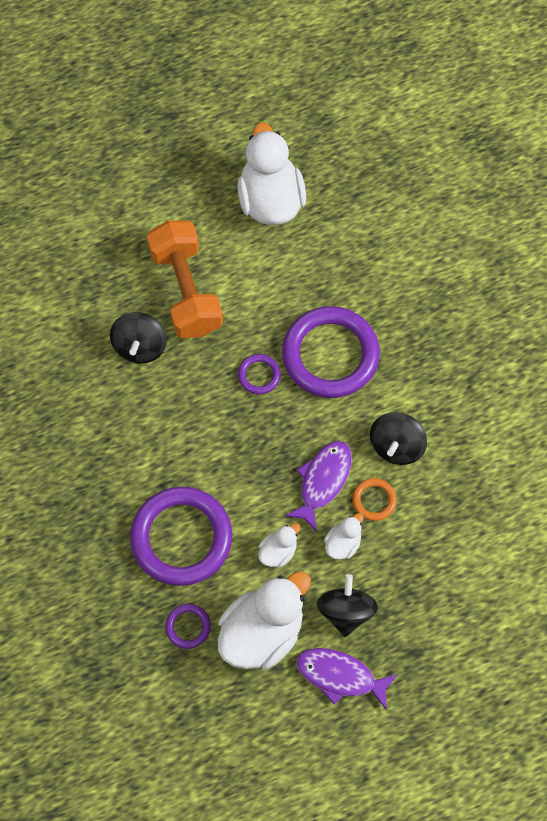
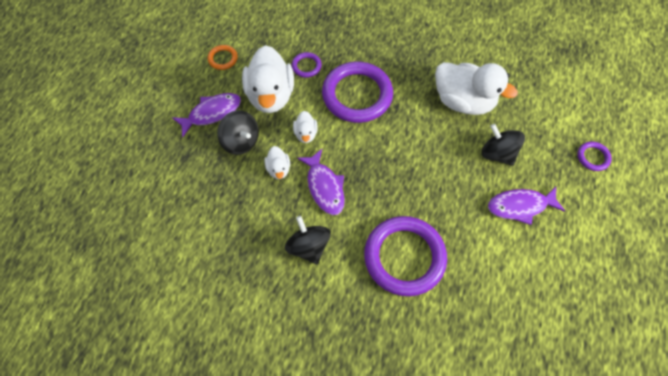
camera: 130 degrees right, 5 degrees down
(186, 290) = (520, 206): orange dumbbell -> purple fish
(259, 375) = (424, 204): purple ring -> purple ring (593, 157)
(270, 199) = (559, 313): white duck -> white duck (463, 101)
(374, 500) = (287, 205): orange ring -> orange ring (223, 59)

